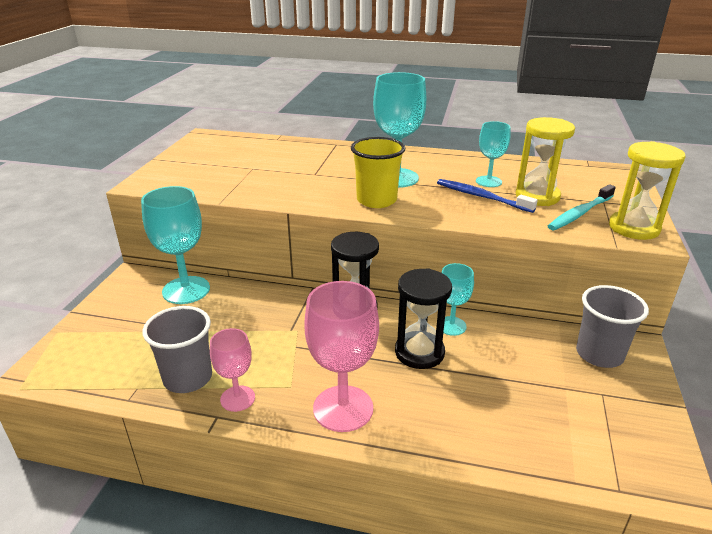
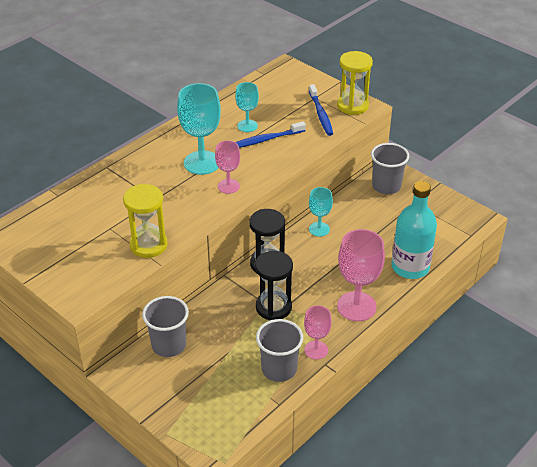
camera: 60 degrees left, 10 degrees up
(186, 290) = (169, 345): turquoise goblet -> grey cup
(376, 200) = (228, 186): yellow cup -> pink goblet
(419, 352) = (333, 254): black hourglass -> black hourglass (273, 307)
(469, 437) = (410, 267): none -> turquoise bottle
(537, 196) = (286, 118): yellow hourglass -> yellow hourglass (148, 245)
(580, 213) = (320, 114): turquoise toothbrush -> blue toothbrush

